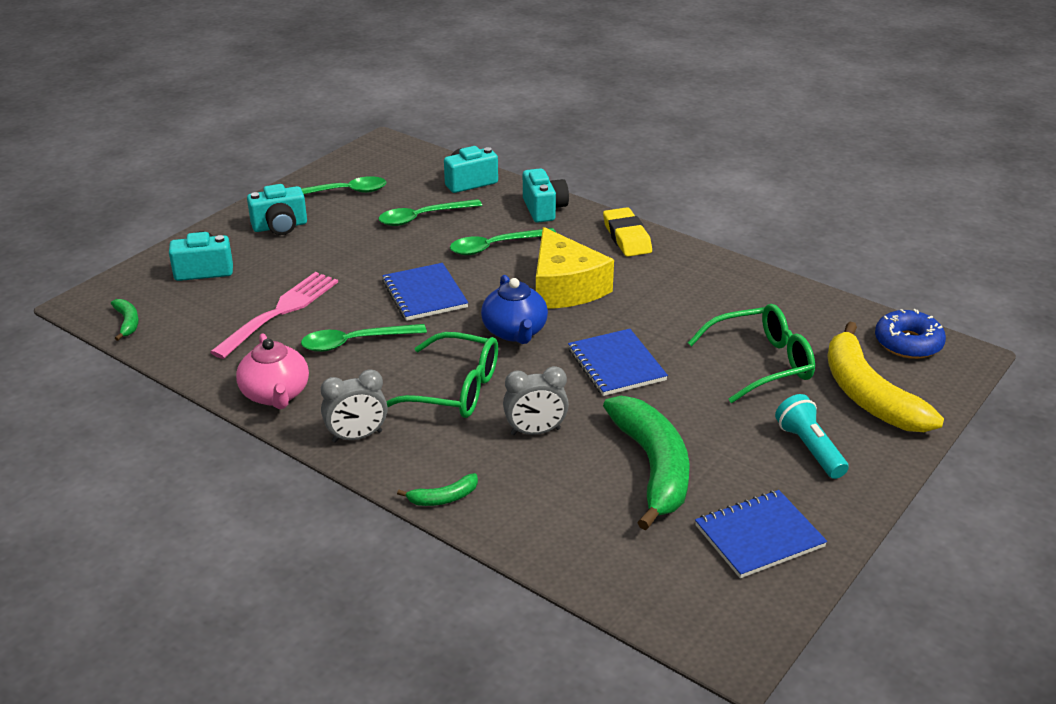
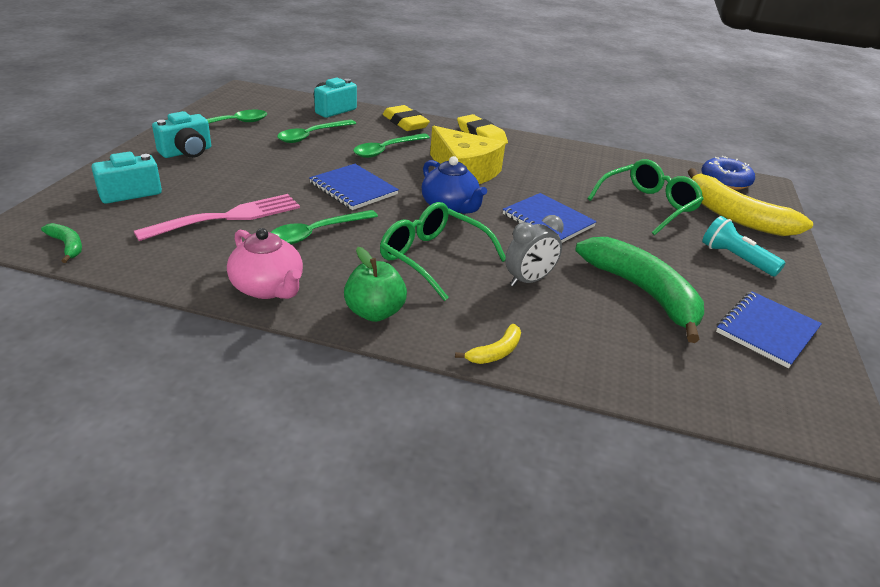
camera: 25 degrees left, 0 degrees up
(280, 311) = (228, 217): pink fork -> pink fork turned 45 degrees clockwise
(357, 437) = (374, 312): grey clock -> green apple
(444, 498) = (495, 352): green banana -> yellow banana
(453, 389) = (433, 258): green glasses -> green glasses turned 135 degrees counterclockwise
(544, 209) = (405, 123): turquoise camera -> yellow eraser

